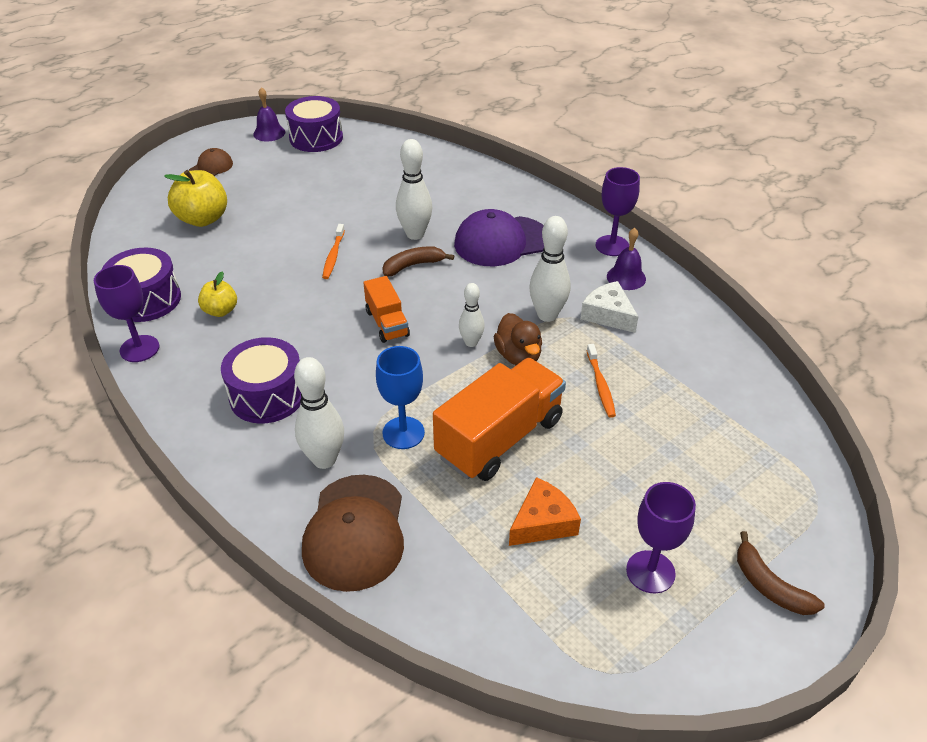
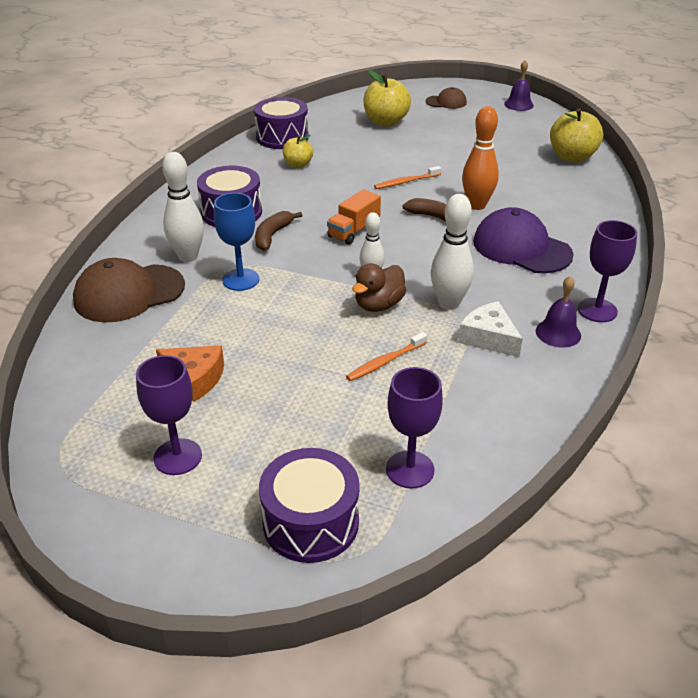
camera: 60 degrees right, 5 degrees down
(139, 349) = (234, 153): purple goblet -> purple goblet (410, 469)
(316, 138) = (541, 123): purple drum -> purple drum (311, 522)
(391, 151) = (572, 157): none -> yellow apple
(415, 234) = (477, 205): white bowling pin -> orange bowling pin
(499, 438) = (272, 326): orange truck -> none
(608, 314) = (488, 338): white cheese -> white cheese turned 60 degrees counterclockwise
(769, 586) = (206, 544): brown banana -> brown banana (272, 236)

